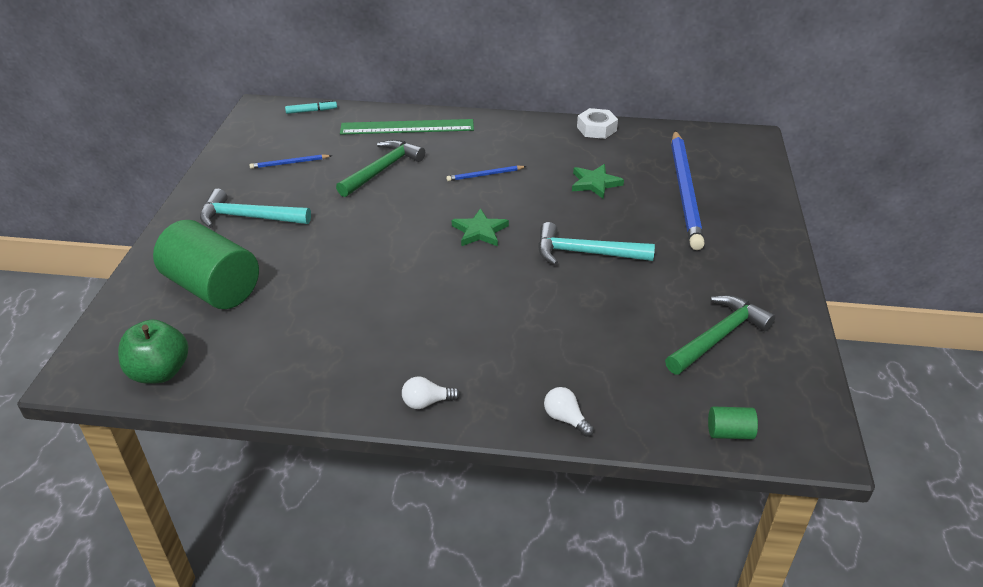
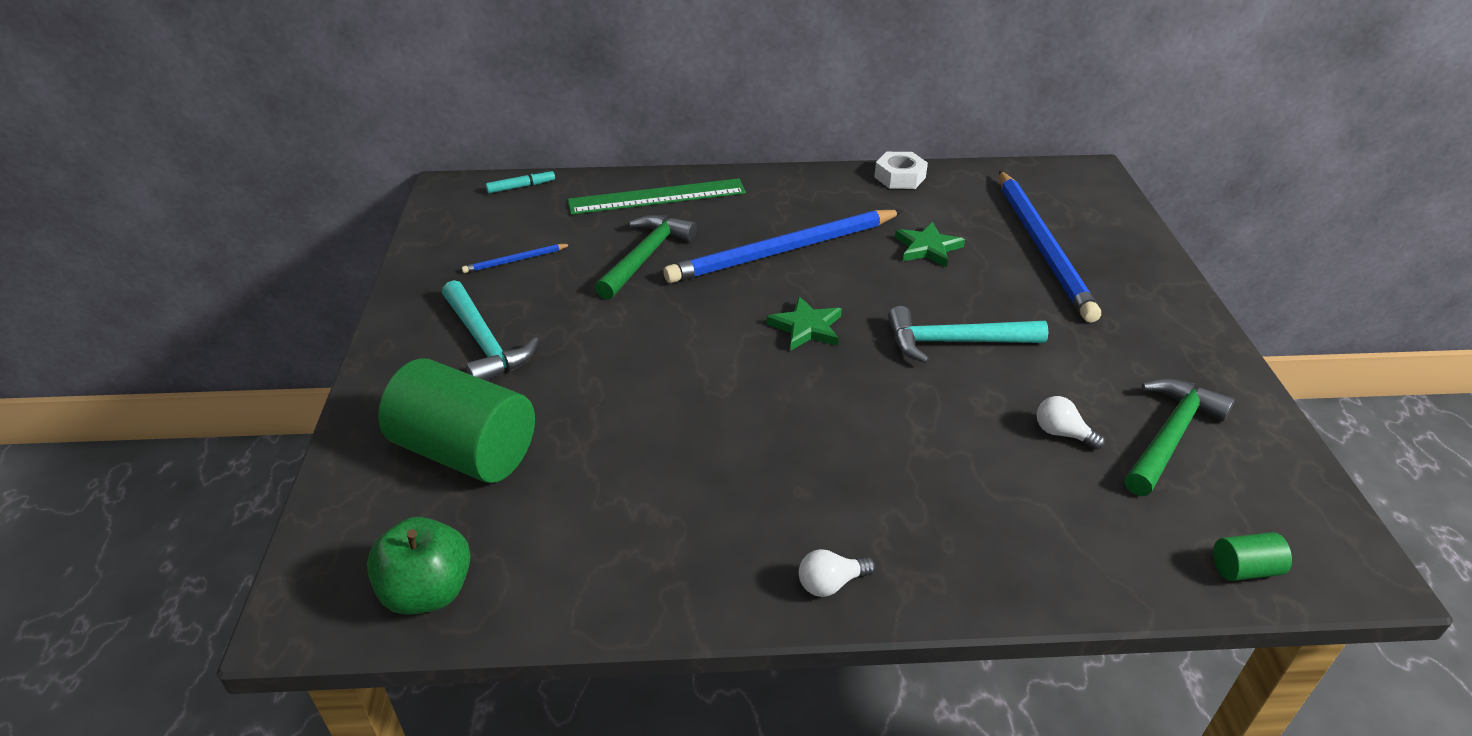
camera: 10 degrees left, 0 degrees up
(249, 217) = (484, 342): turquoise hammer -> turquoise hammer turned 120 degrees counterclockwise
(485, 175) = (783, 251): blue pencil -> blue pencil, size x2.44
(565, 419) = (1027, 580): white light bulb -> white light bulb (1062, 433)

